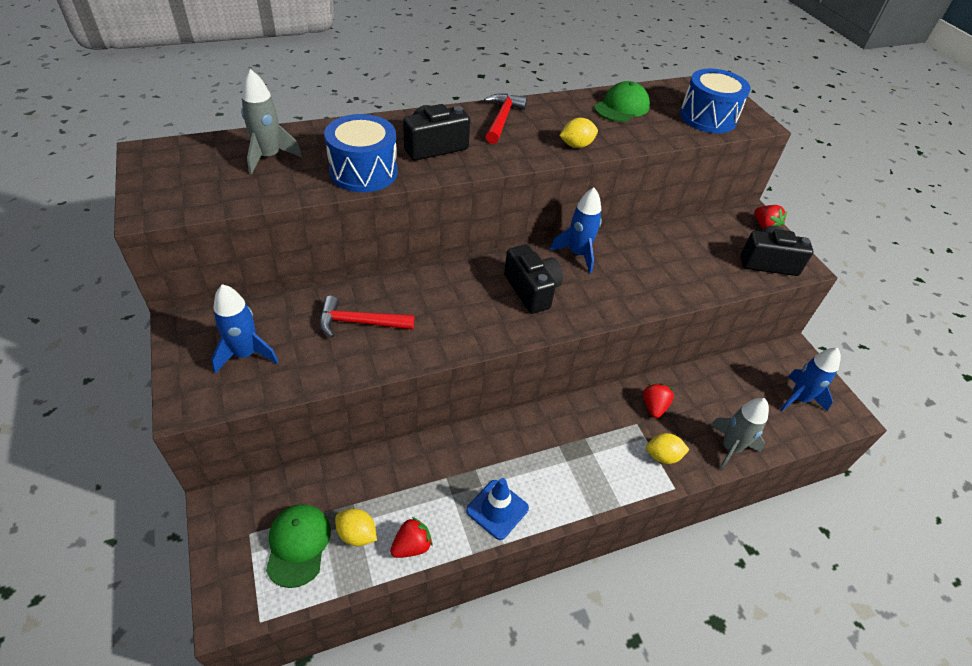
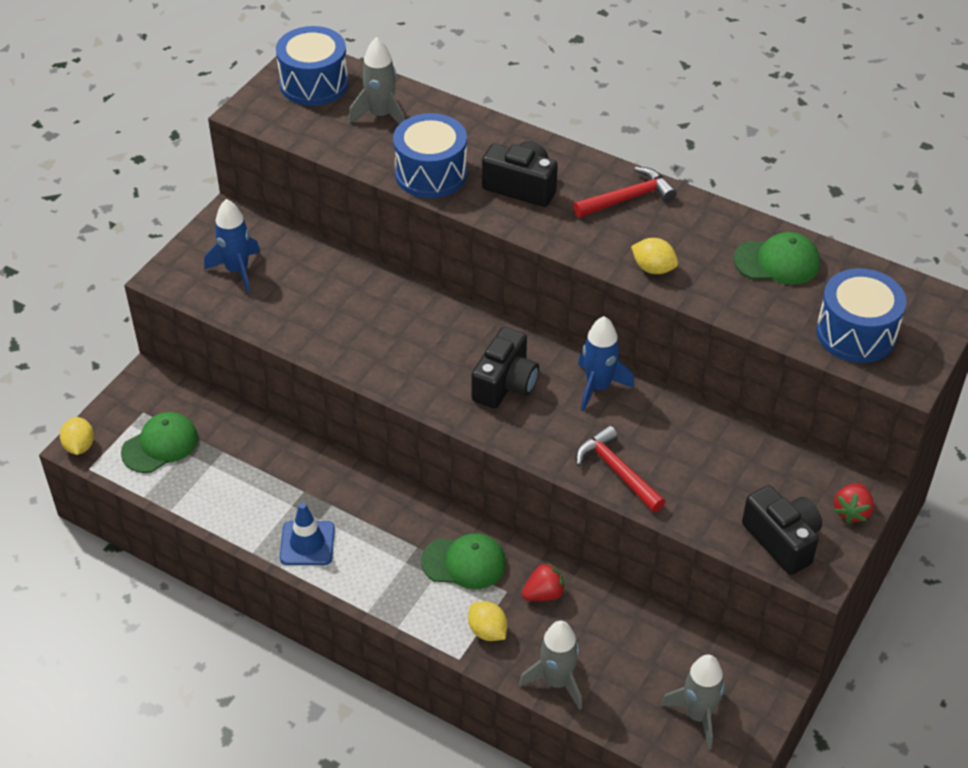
camera: 55 degrees right, 0 degrees up
(181, 164) = (314, 83): none -> blue drum
(357, 534) = (200, 472): yellow lemon -> yellow lemon (79, 446)
(359, 323) = (338, 306): red hammer -> red hammer (617, 471)
(412, 546) = (222, 511): red strawberry -> none
(595, 429) = (464, 562): none -> green cap
(798, 399) = (698, 715): blue rocket -> grey rocket

